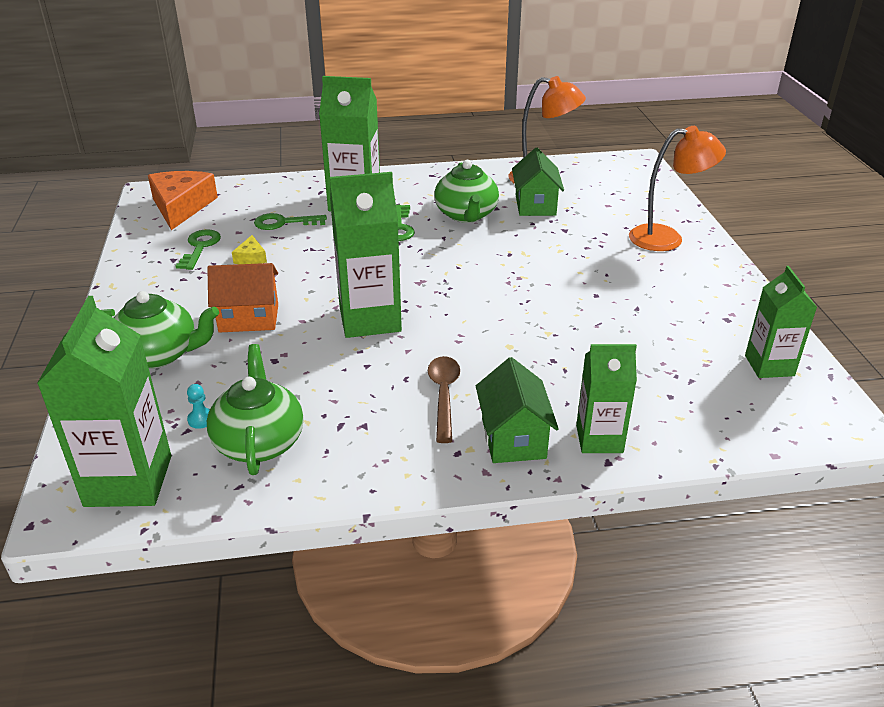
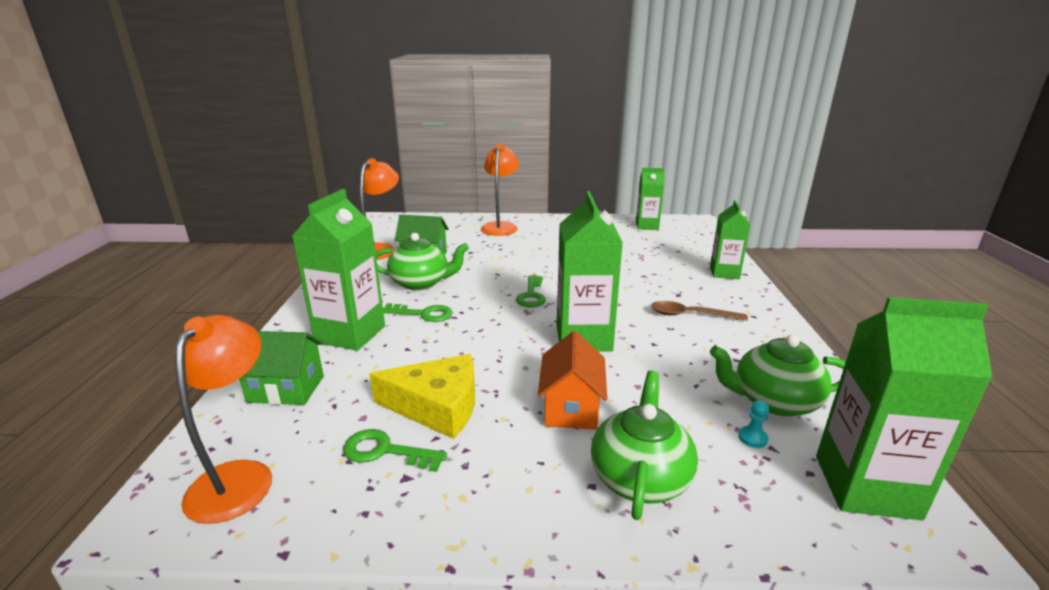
camera: 80 degrees left, 10 degrees down
(181, 207) = (238, 477): orange cheese -> orange lamp
(251, 258) = (437, 406): yellow cheese -> yellow cheese, size x2.20
(284, 223) = (364, 381): green key -> green key (531, 295)
(513, 438) = (732, 296): green house -> green house (286, 389)

